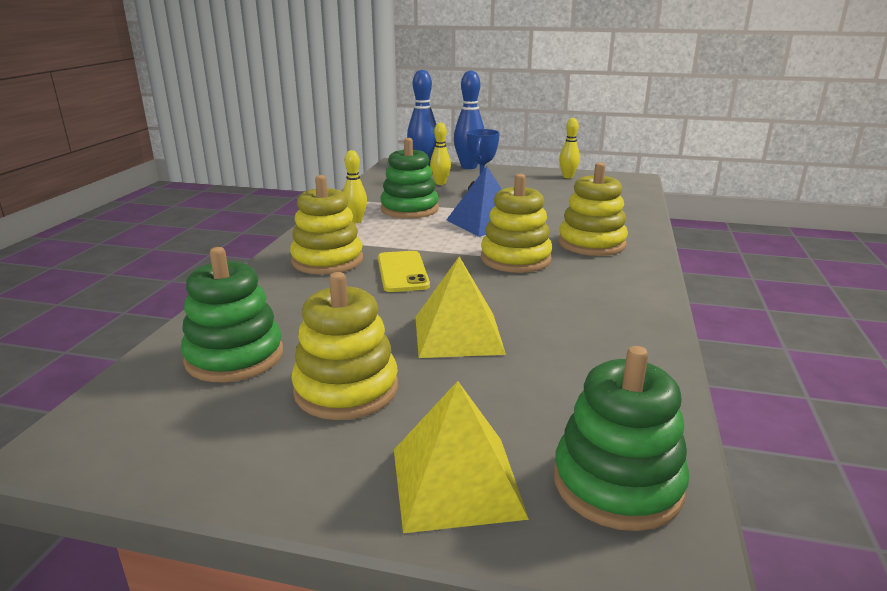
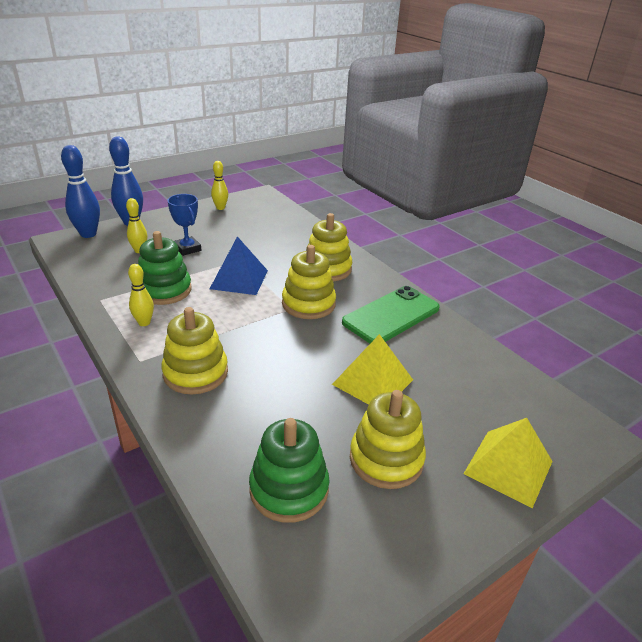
camera: 50 degrees left, 10 degrees up
(402, 272) = (263, 353): yellow phone -> none
(592, 300) = (391, 315): none -> green phone
(617, 483) = (549, 419): green stacking toy -> none

